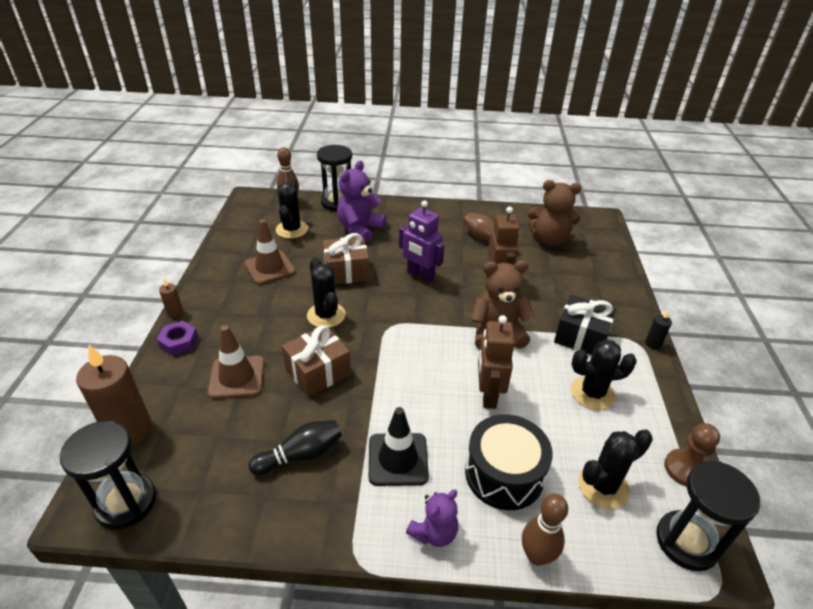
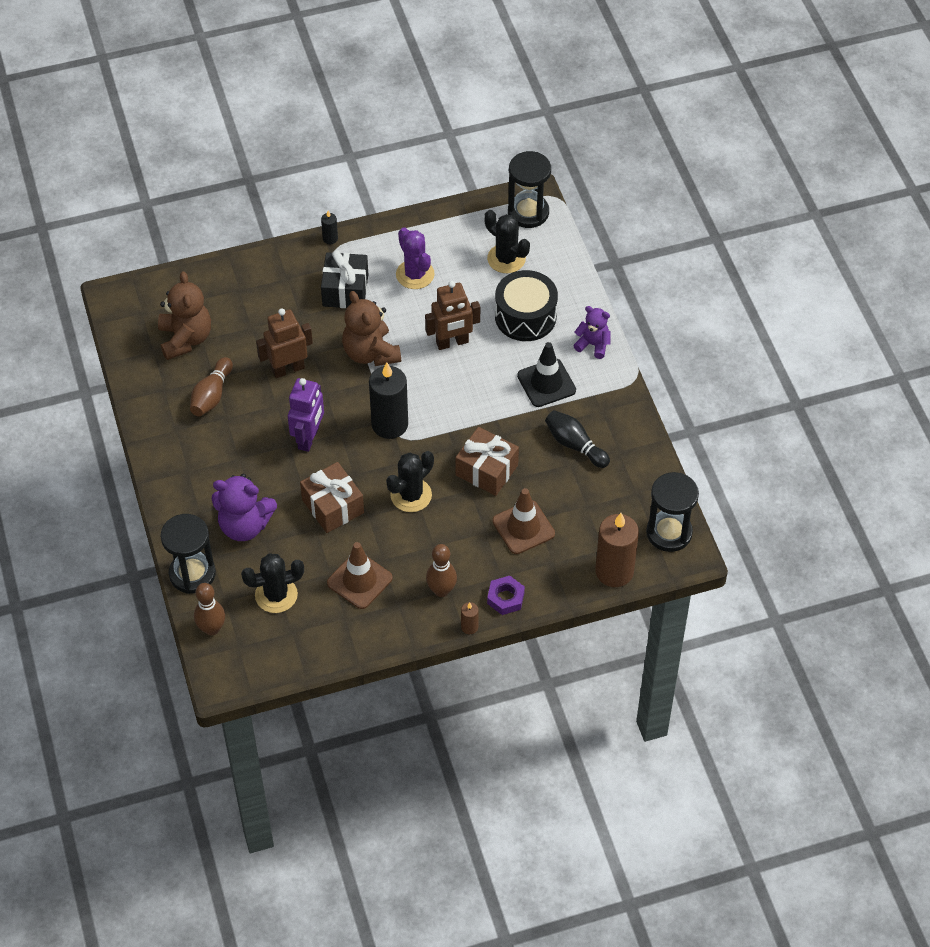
camera: 110 degrees left, 15 degrees up
(408, 323) = (389, 424): none -> black candle
(536, 556) = (580, 287): brown bowling pin -> brown bowling pin (441, 590)
(592, 393) = (415, 274): black cactus -> purple cactus
(685, 469) = (466, 214): brown pawn -> none

